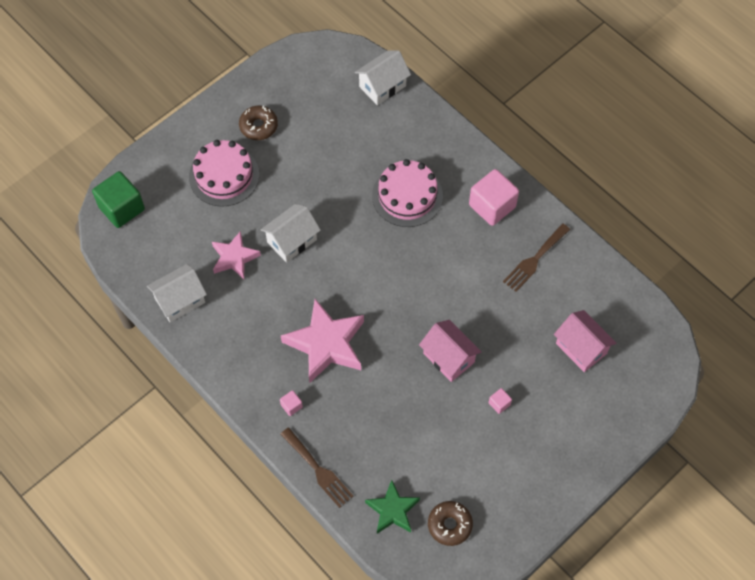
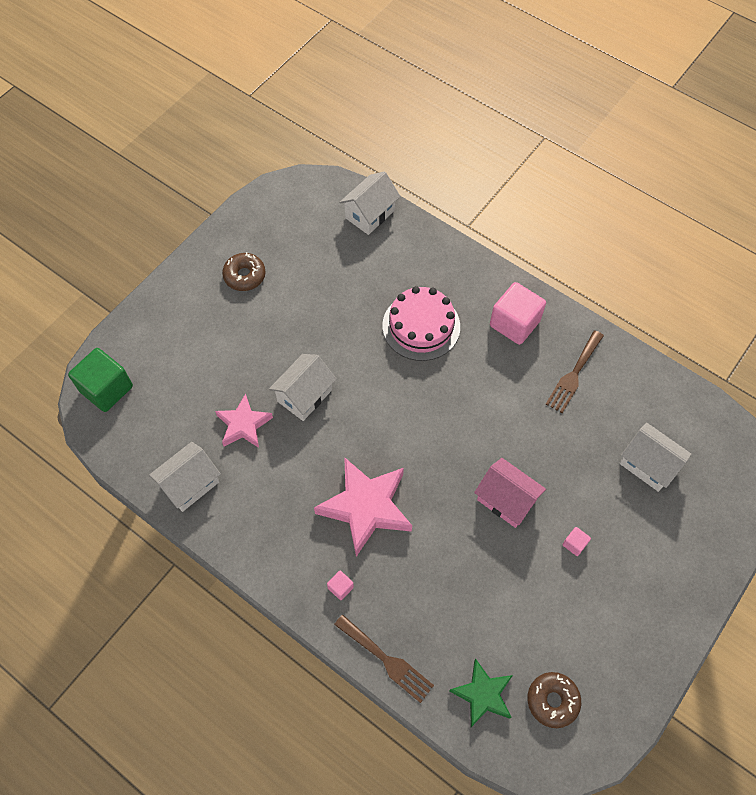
camera: 10 degrees left, 0 degrees up
(224, 175) = (216, 335): pink cake -> none
(581, 348) = (648, 465): pink house -> white house

